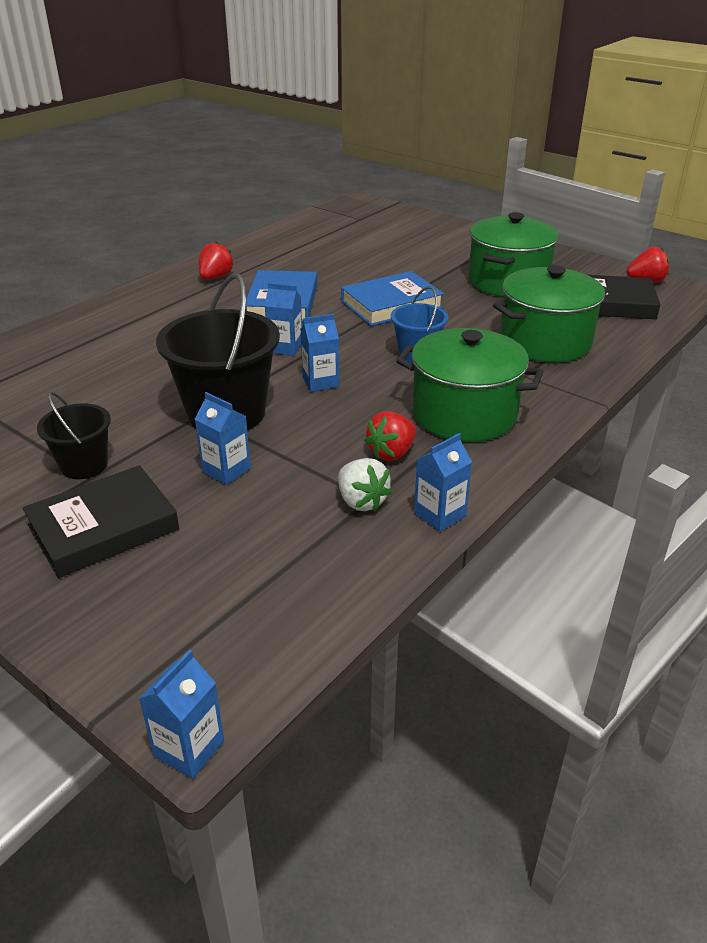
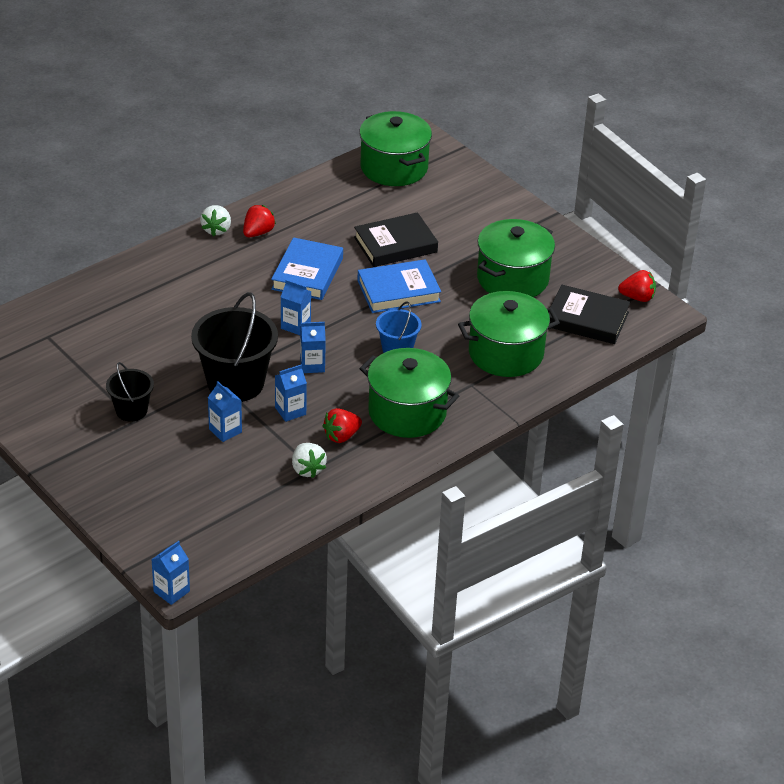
camera: 10 degrees right, 5 degrees up
(103, 527) = (140, 459): black book -> black book (395, 245)
(168, 280) = (216, 230): none -> white strawberry
(339, 220) = (394, 167): none -> green pot
(439, 515) = (354, 487): blue carton -> blue carton (290, 411)

